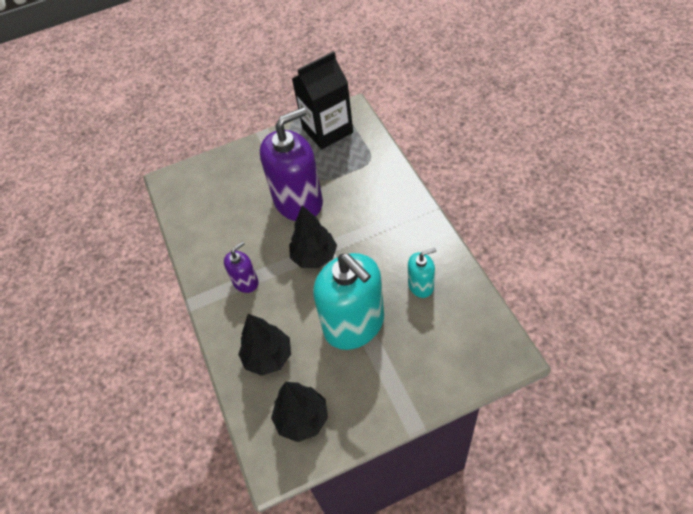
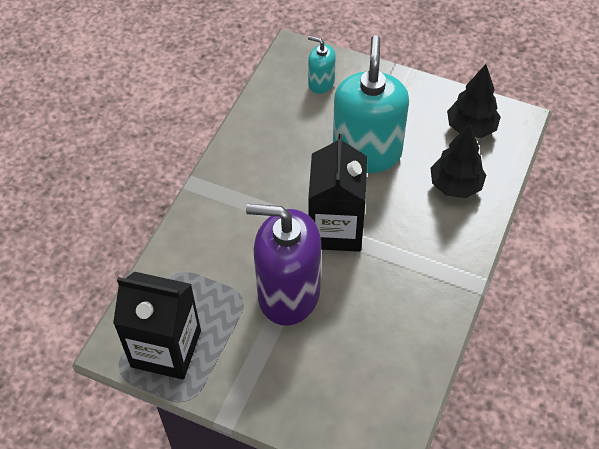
camera: 140 degrees left, 0 degrees up
(245, 282) = (415, 260): purple soap dispenser -> none
(314, 257) = (335, 228): black tree -> black carton
(421, 285) = (287, 134): turquoise soap dispenser -> turquoise soap dispenser (321, 83)

